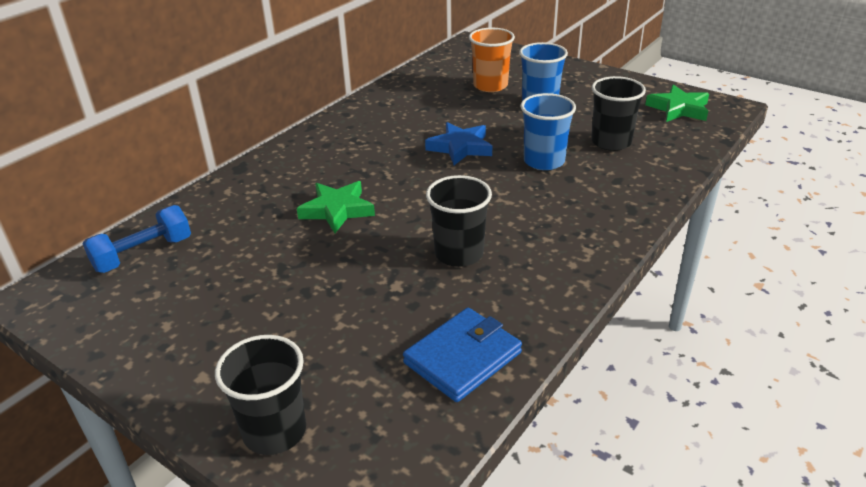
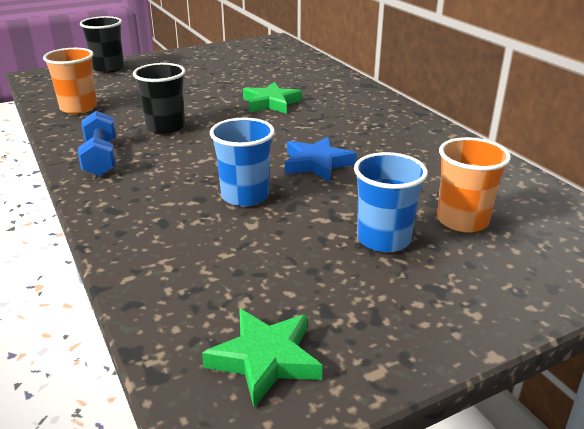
camera: 115 degrees right, 5 degrees down
(143, 254) = (286, 57): blue dumbbell -> blue dumbbell (101, 158)
(463, 358) = (78, 108): blue wallet -> orange cup
(611, 142) = (237, 251): black cup -> none

